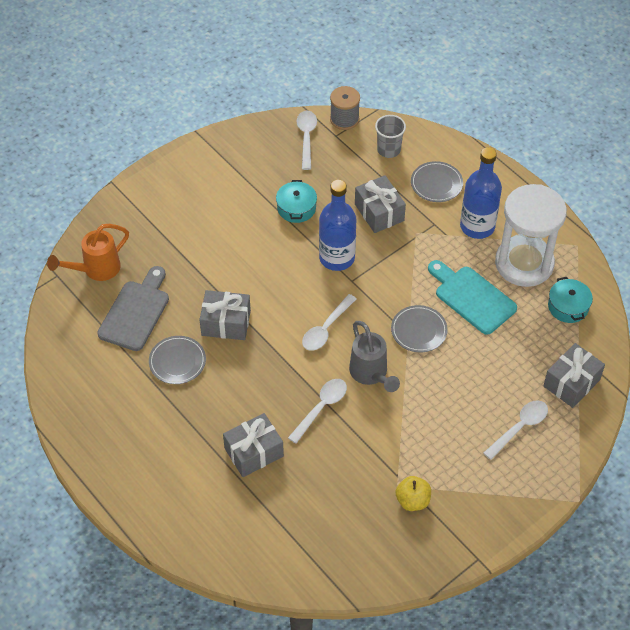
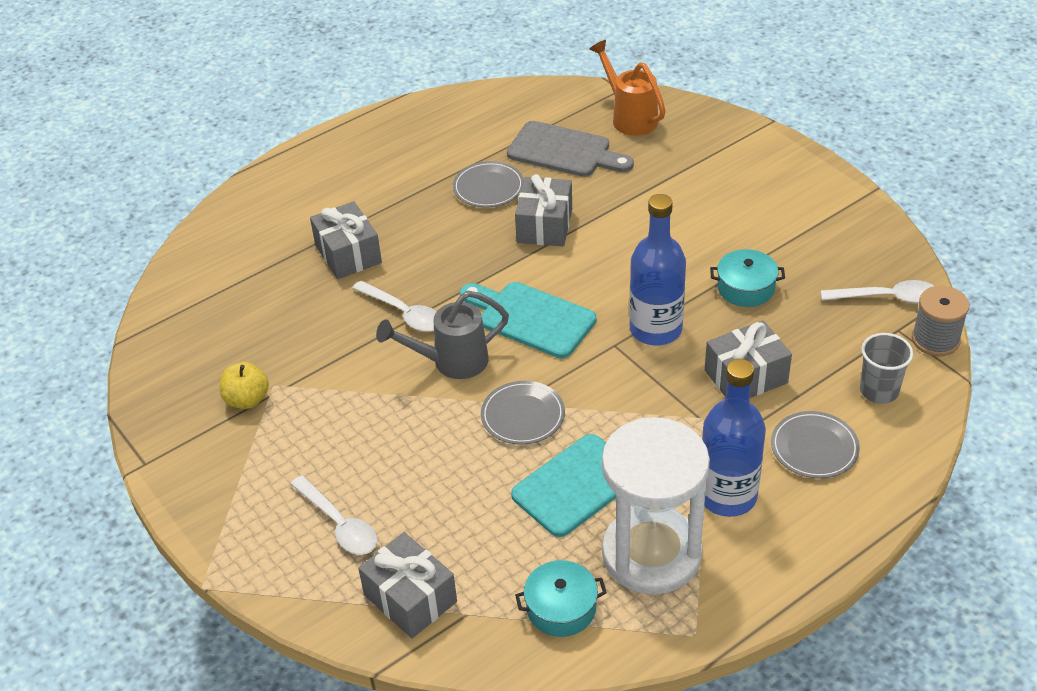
camera: 95 degrees right, 10 degrees down
(326, 328) = (531, 318): white spoon -> turquoise cutting board

